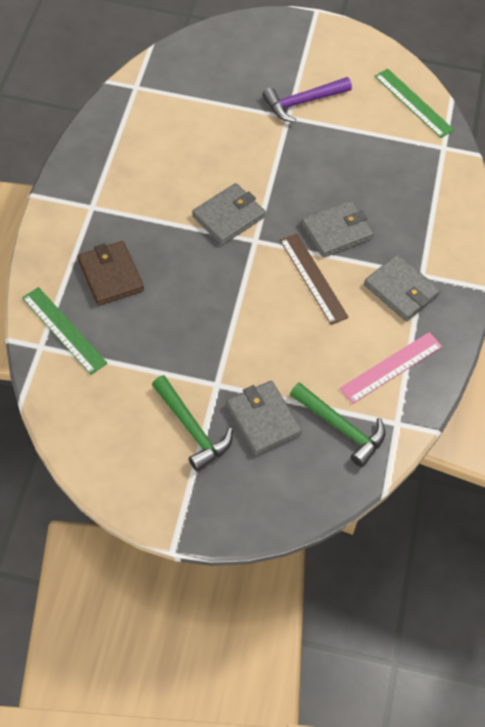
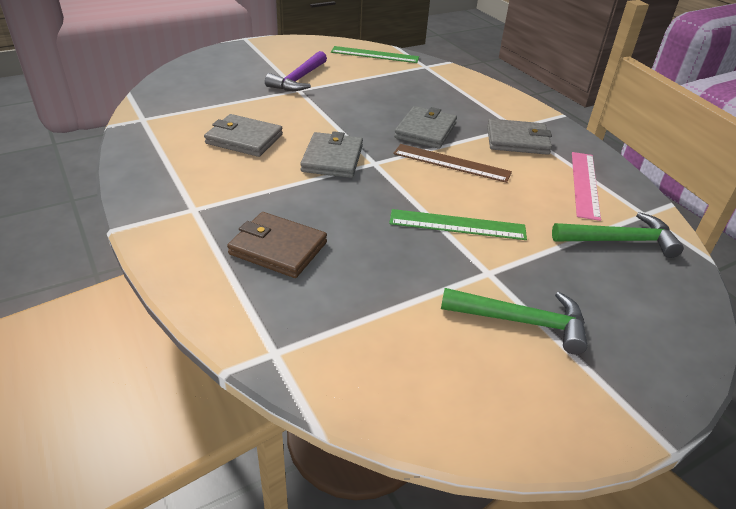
camera: 40 degrees left, 20 degrees down
(64, 330) = (284, 320): green ruler -> green ruler (457, 225)
(263, 419) = (562, 273): grey wallet -> grey wallet (244, 139)

